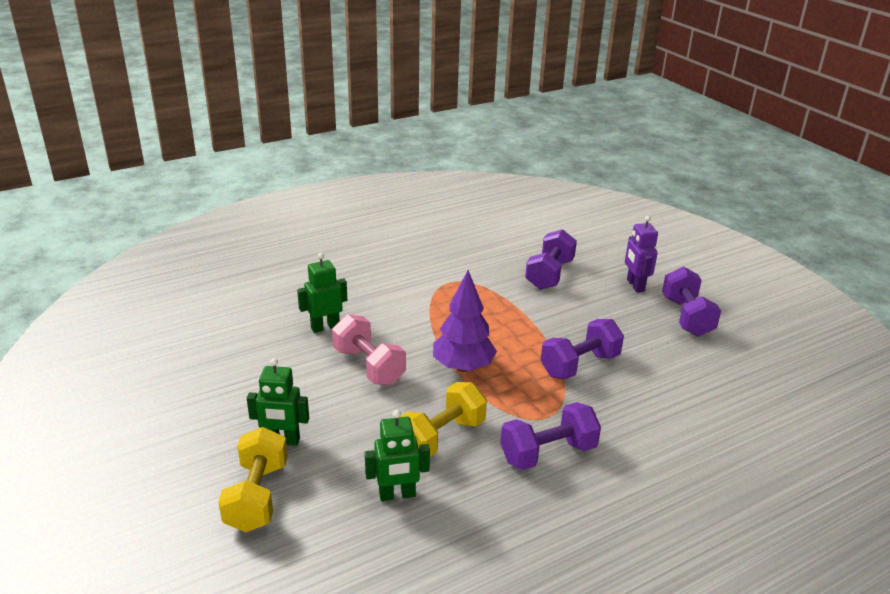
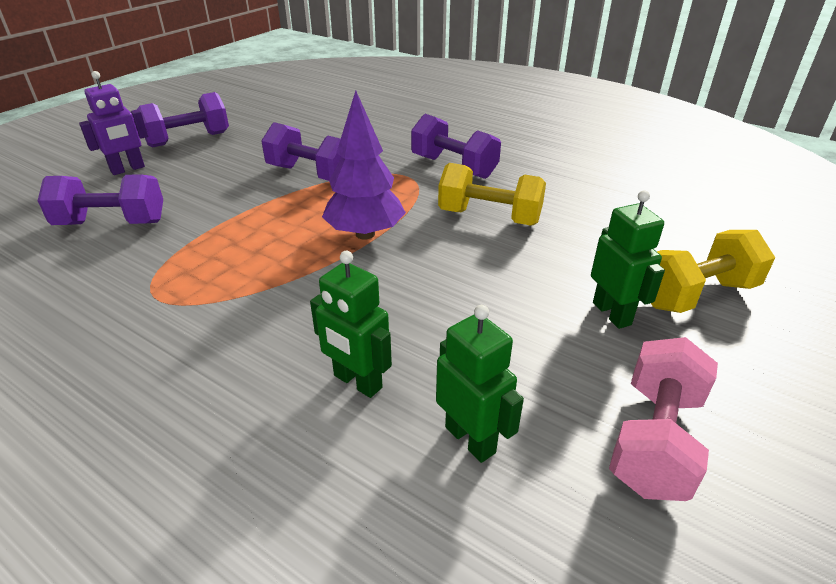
camera: 115 degrees left, 5 degrees up
(369, 366) = (419, 300): pink dumbbell -> pink dumbbell (654, 440)
(397, 495) = (585, 218): green robot -> green robot (470, 439)

